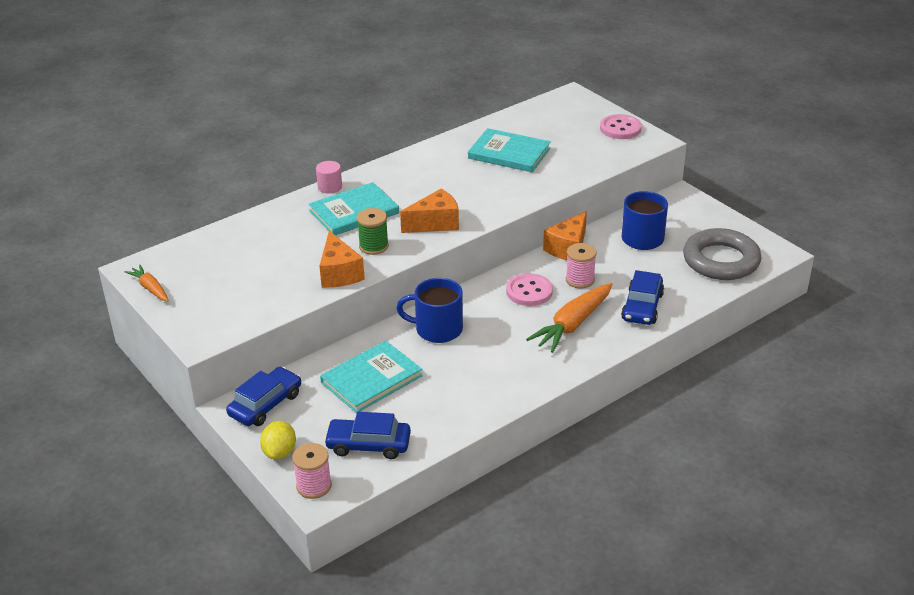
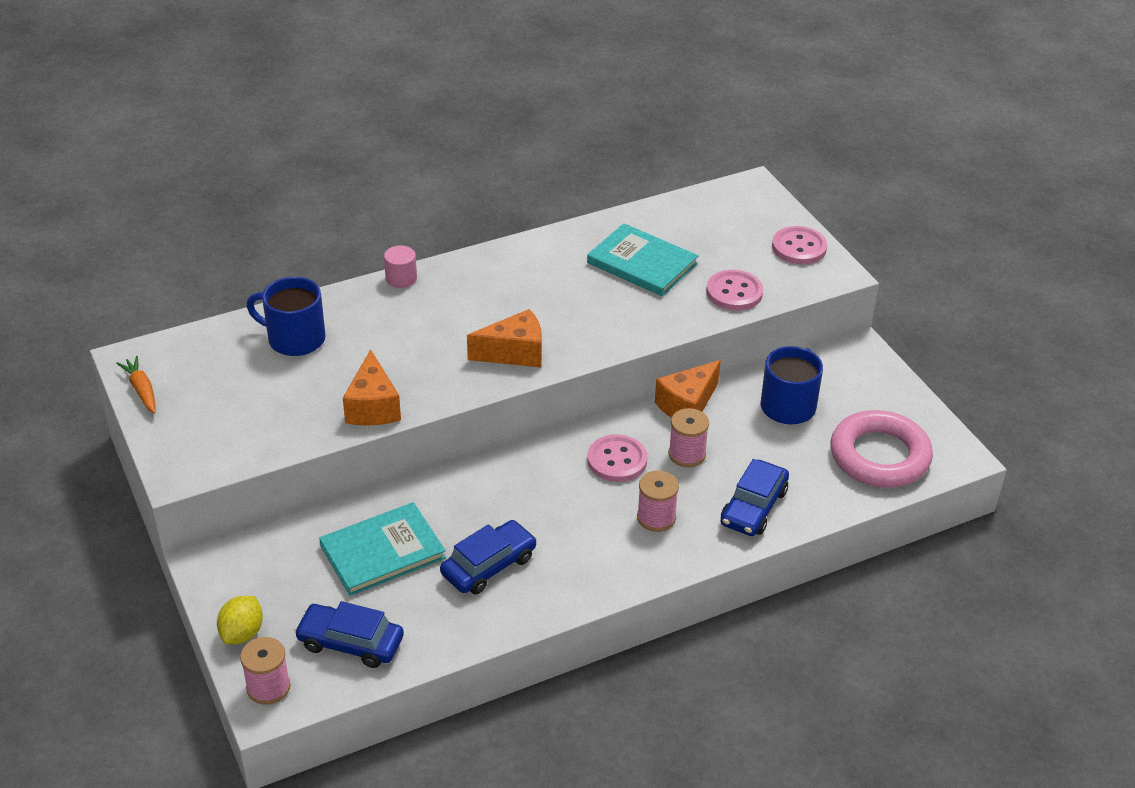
camera: 10 degrees right, 5 degrees up
(265, 404) = (245, 564): blue car -> blue car (489, 566)
(354, 212) = (419, 320): turquoise book -> none
(373, 246) = (427, 374): green spool -> none
(437, 329) = (485, 495): blue mug -> blue mug (294, 339)
(572, 324) = (656, 518): orange carrot -> pink spool
(584, 163) = (734, 292): none -> pink button
(721, 260) = (879, 456): grey ring -> pink ring

